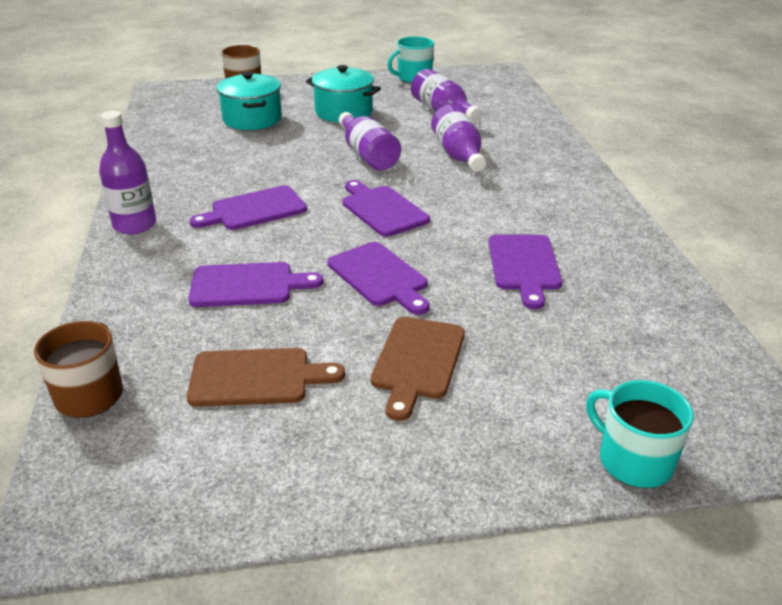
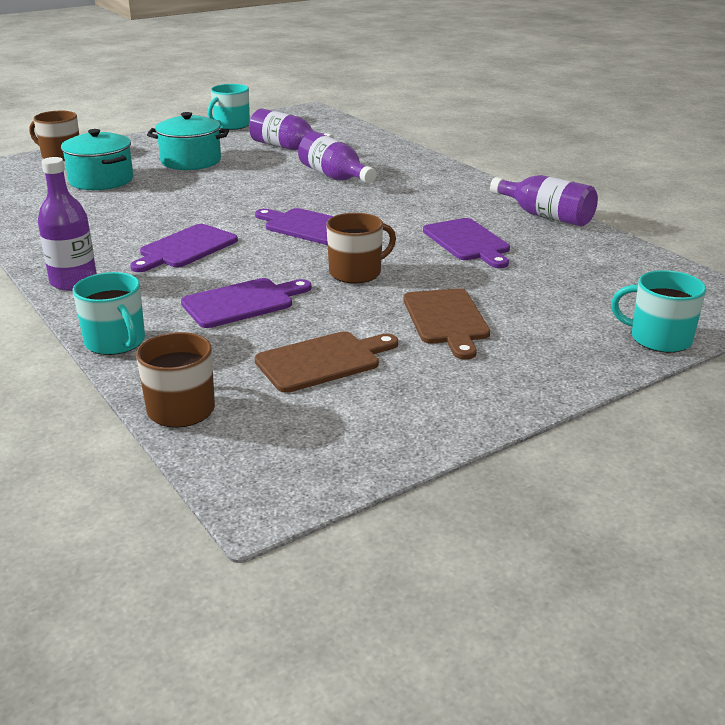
camera: 25 degrees left, 5 degrees down
(107, 301) = (116, 342): none -> turquoise mug
(367, 155) = (251, 190): purple bottle -> purple bottle (546, 216)
(380, 277) = (356, 273): purple cutting board -> brown mug

